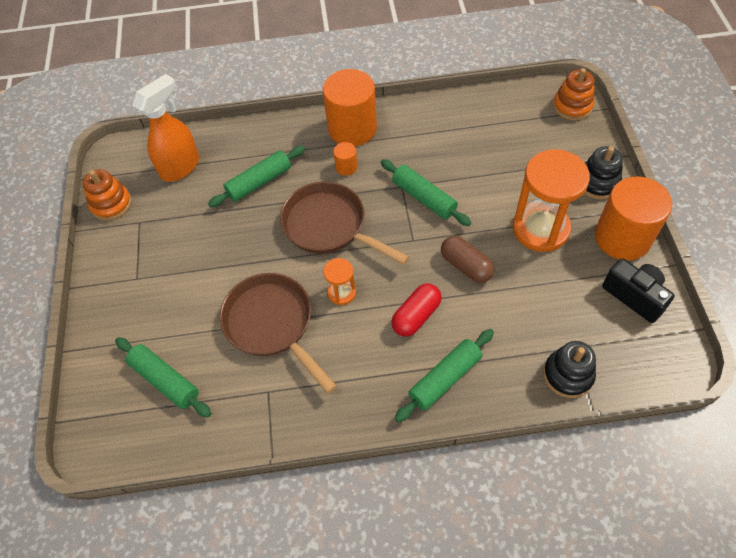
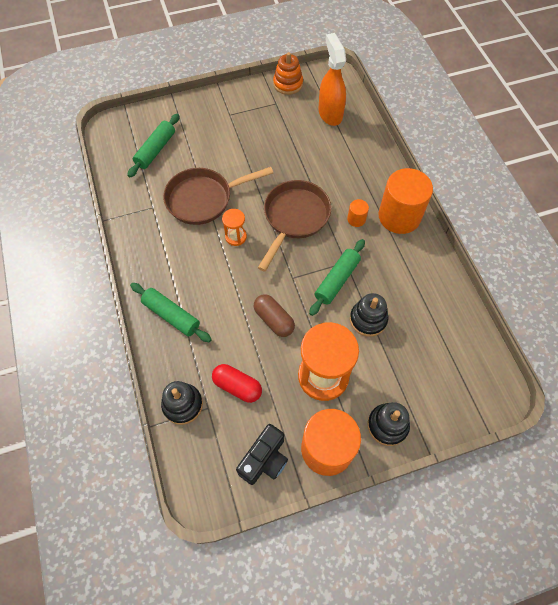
camera: 75 degrees right, 5 degrees up
(181, 167) = (330, 113): orange spray bottle -> orange spray bottle turned 135 degrees counterclockwise
(259, 182) = (327, 164): green rolling pin -> none
(272, 324) = (203, 199): brown pan -> brown pan turned 150 degrees counterclockwise
(416, 316) = (222, 289): red capsule -> red capsule (237, 386)
(466, 266) = (274, 320): brown capsule -> brown capsule turned 75 degrees counterclockwise
(477, 178) = (368, 319): none -> black stacking toy
(572, 106) = (482, 398): orange stacking toy -> none

